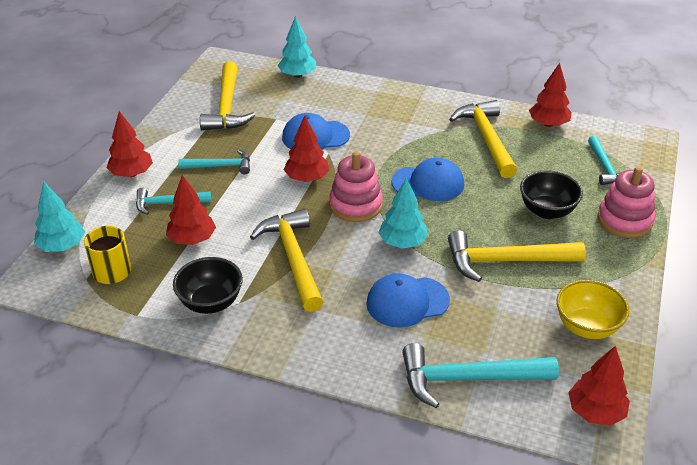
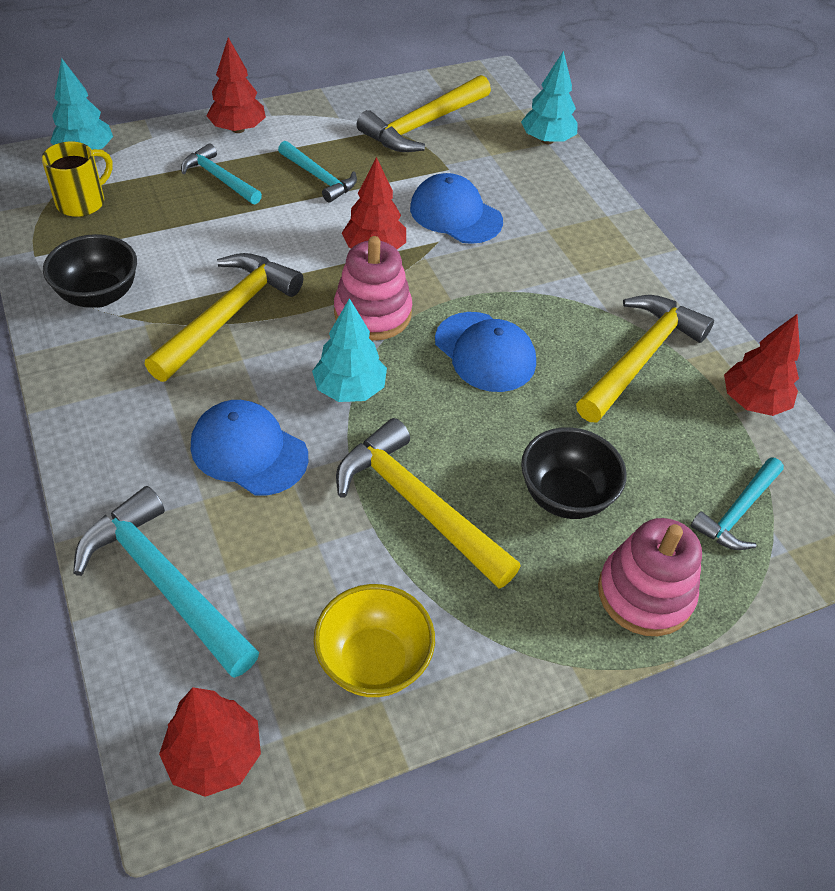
camera: 45 degrees right, 10 degrees up
(192, 239) = (182, 226): red tree -> none

